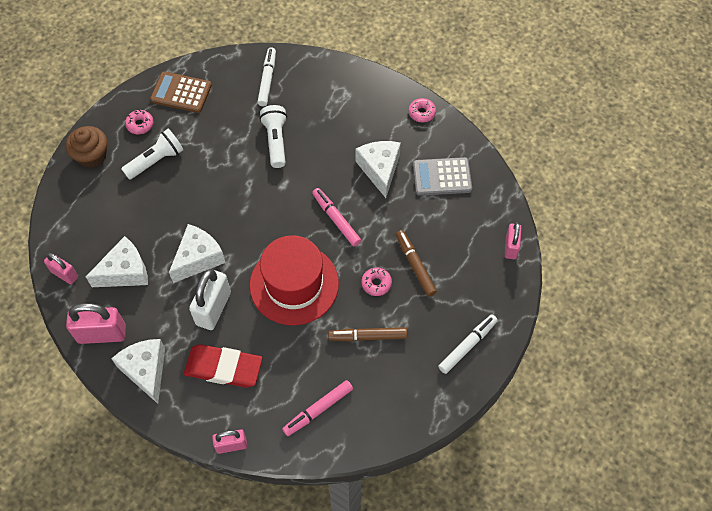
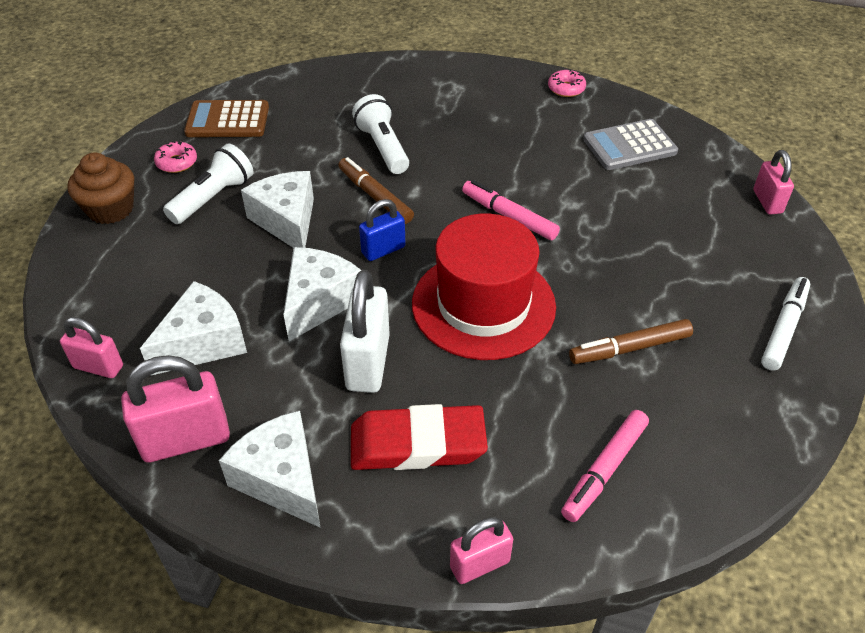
camera: 15 degrees left, 15 degrees down
(248, 228) = (383, 250): none -> blue padlock
(267, 80) = (345, 89): white marker -> none
(376, 283) = (606, 279): pink donut -> none
(380, 169) = (542, 152): white cheese -> white cheese (287, 221)
(415, 265) = (650, 247): brown marker -> brown marker (375, 196)

